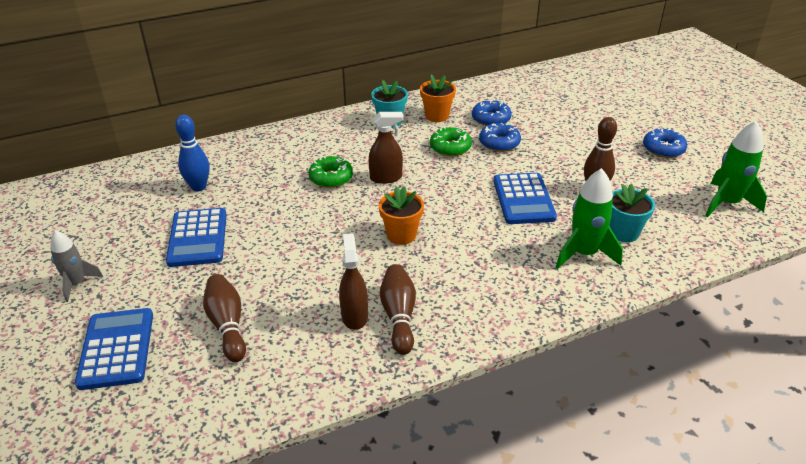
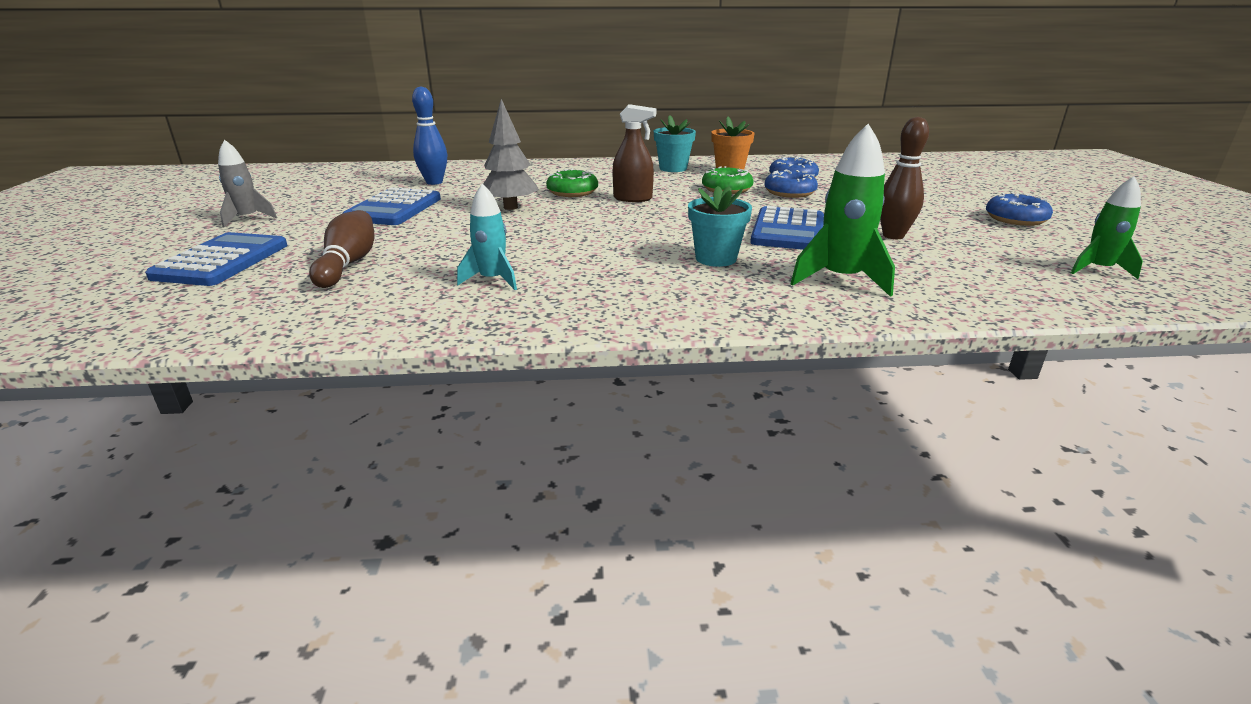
camera: 20 degrees right, 10 degrees down
(296, 213) = (511, 207): none -> grey tree
(354, 316) = (492, 280): brown spray bottle -> turquoise rocket
(399, 316) = (545, 288): brown bowling pin -> none
(401, 235) = (611, 235): orange flower pot -> none
(624, 232) = (913, 271): turquoise flower pot -> turquoise flower pot (716, 259)
(727, 203) = (1098, 269): green rocket -> green rocket, size x0.65

